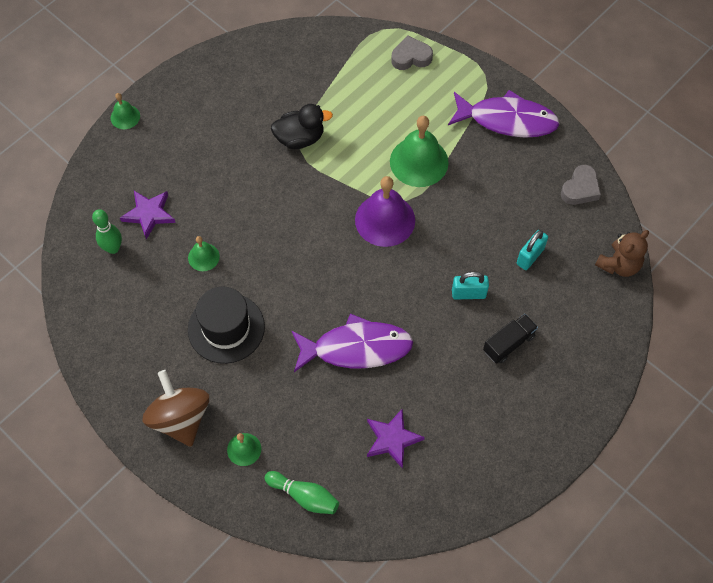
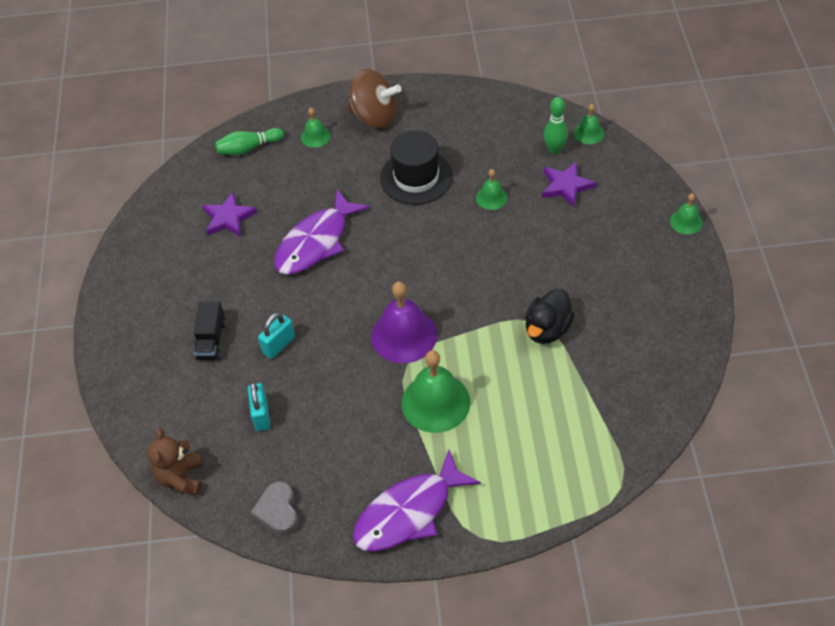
camera: 135 degrees right, 10 degrees down
(74, 236) = (589, 133): none -> green bell
(411, 57) = (561, 485): grey heart -> none

